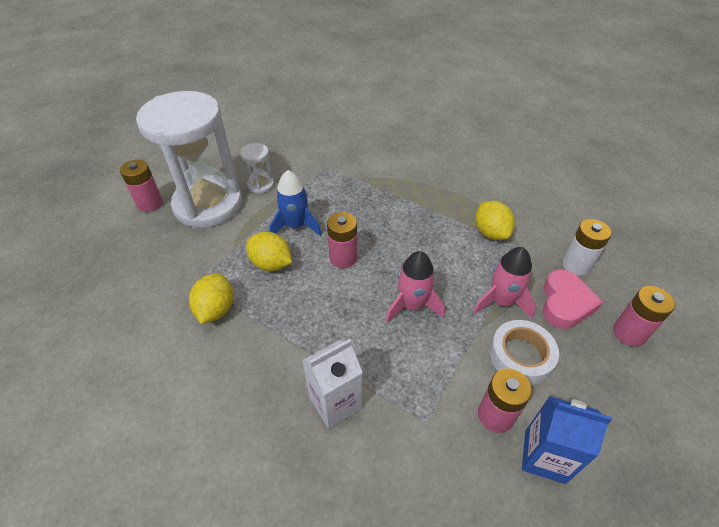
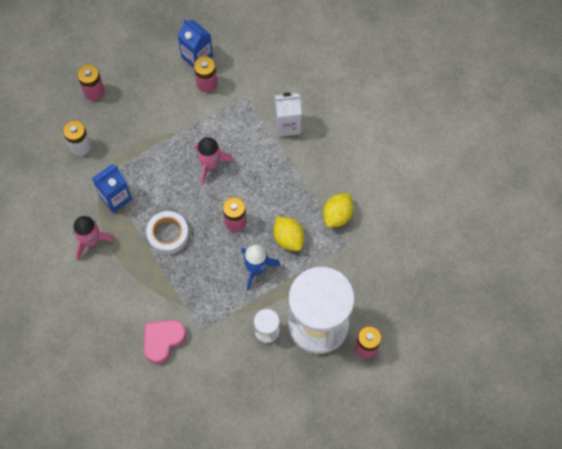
camera: 155 degrees left, 20 degrees up
(490, 232) = (115, 198): yellow lemon -> blue carton
(501, 301) = (152, 142): pink rocket -> pink rocket (91, 240)
(520, 356) = (168, 106): white tape -> white tape (168, 234)
(565, 303) = (113, 124): pink heart -> pink heart (163, 341)

